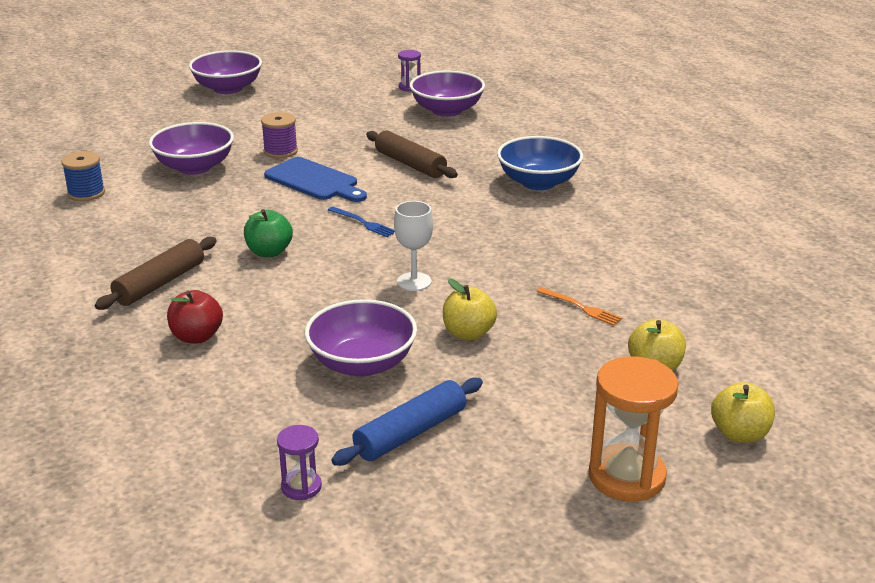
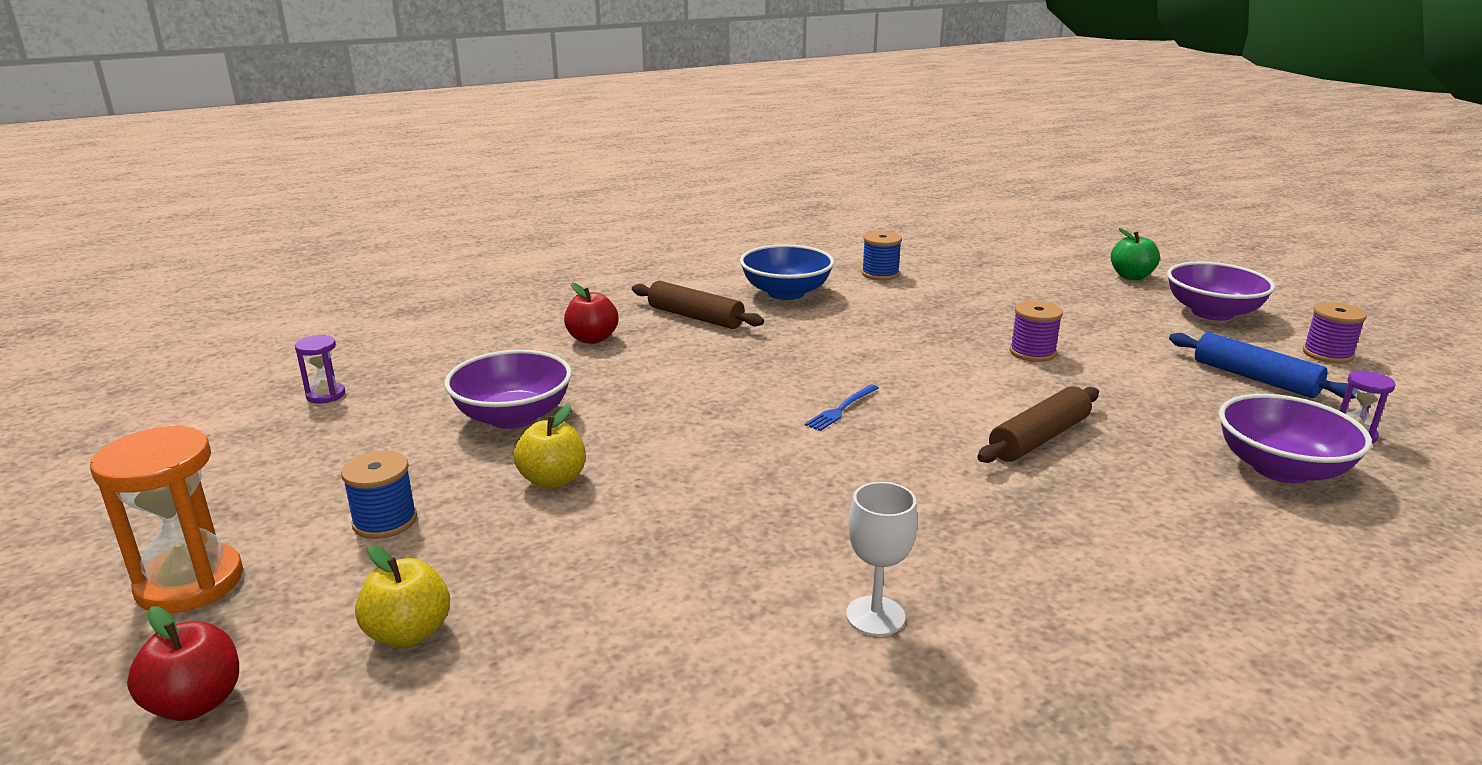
camera: 90 degrees right, 5 degrees down
(194, 167) = (962, 312): purple bowl -> none
(269, 252) = (760, 360): green apple -> green apple (1131, 276)
(304, 72) = (1327, 354): none -> purple spool
(314, 181) = (953, 376): blue cutting board -> none
(410, 433) = (371, 444): blue rolling pin -> blue rolling pin (1254, 378)
(414, 282) = (686, 444): white goblet -> white goblet (875, 616)
(532, 401) = (385, 521): none -> blue spool
(538, 182) = (1025, 554): blue bowl -> blue bowl (786, 293)
(581, 307) = (596, 574): orange fork -> none
(739, 434) = (196, 703): yellow apple -> red apple

